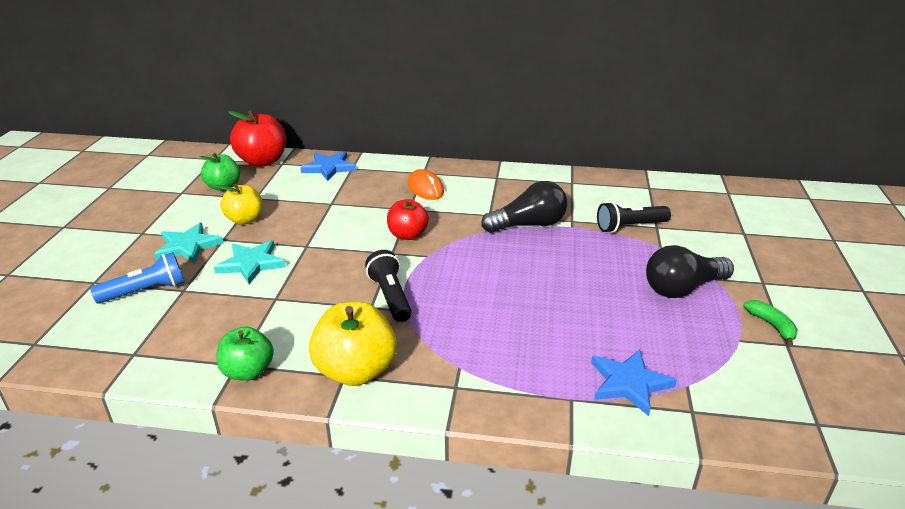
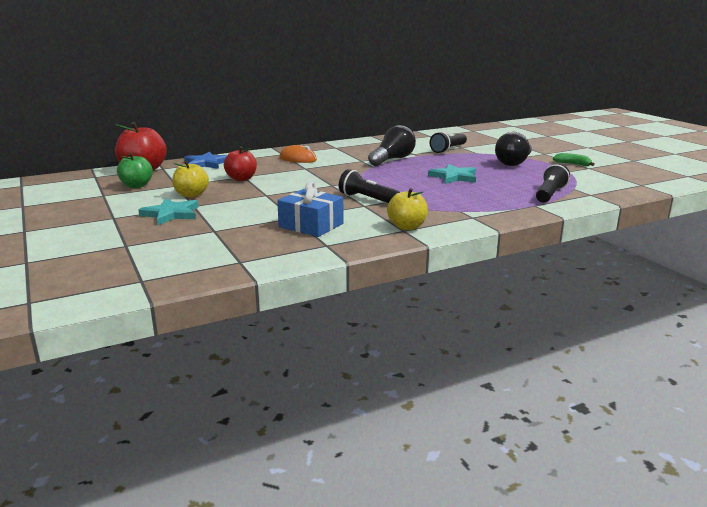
camera: 35 degrees left, 10 degrees down
(146, 291) = (183, 238): blue flashlight -> none
(248, 371) = (340, 245): green apple -> none
(251, 264) = (242, 209): turquoise star -> turquoise star (454, 177)
(271, 321) = (311, 225): none -> blue gift
(356, 371) = (407, 227): yellow apple -> yellow apple, size x0.65
(407, 235) = (327, 177): red apple -> red apple (241, 179)
(629, 383) = (549, 194): blue star -> black flashlight

